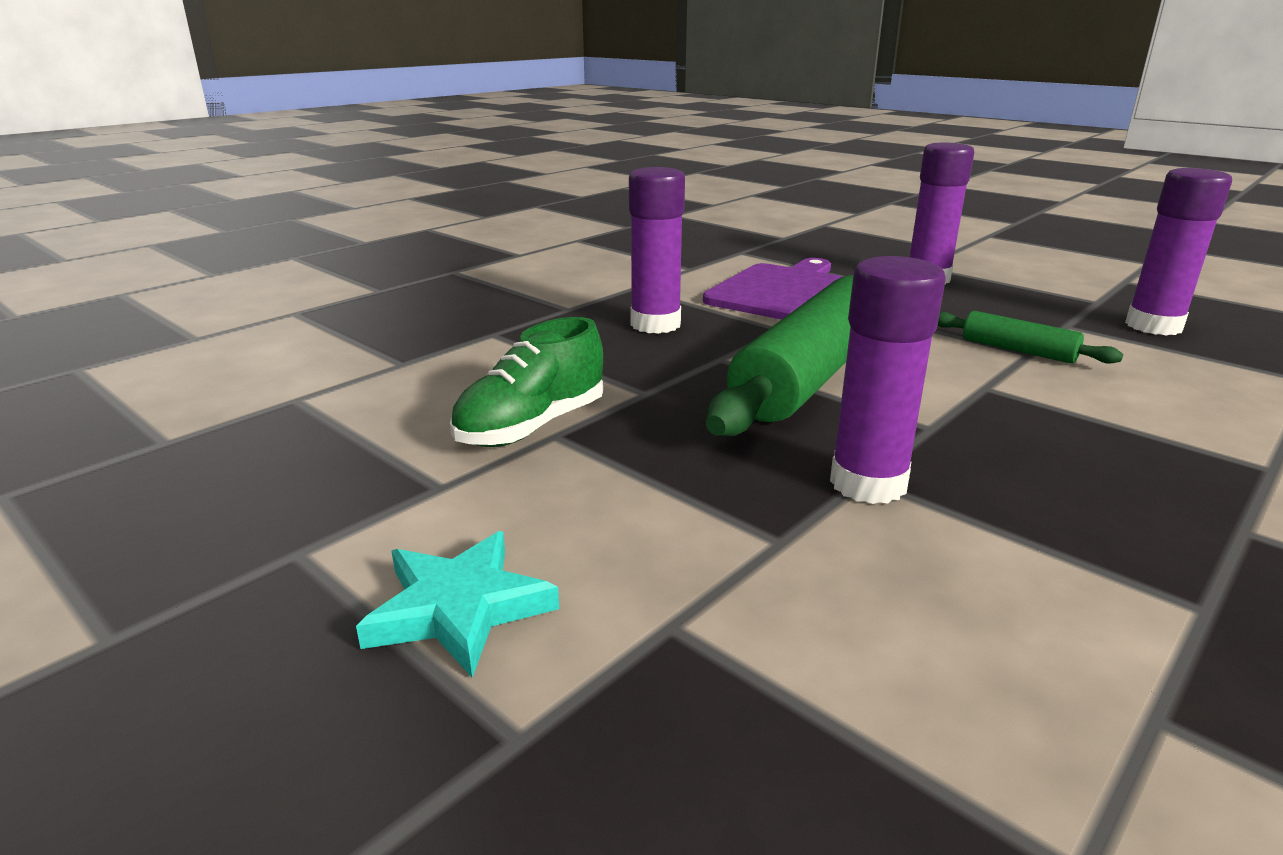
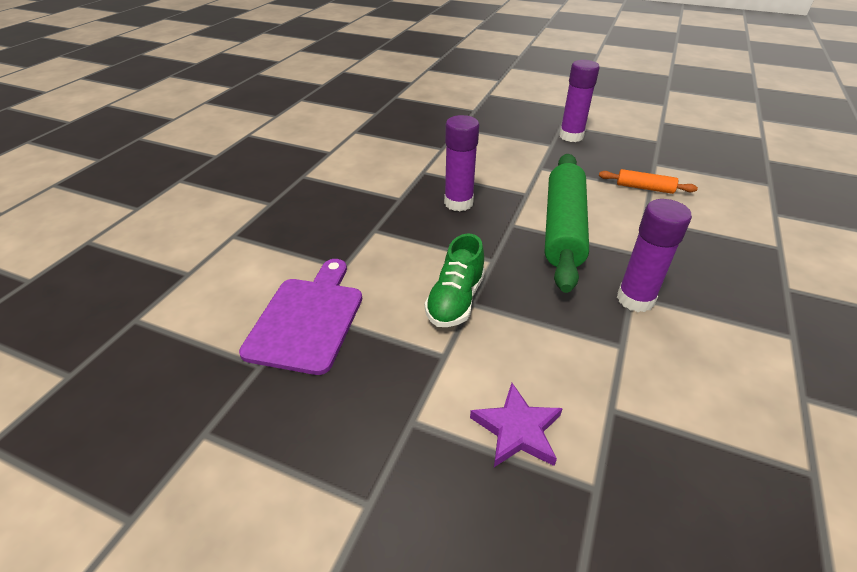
camera: 20 degrees left, 15 degrees up
(459, 608) = (517, 429): turquoise star -> purple star
(780, 291) = (504, 161): purple cutting board -> purple cutting board (307, 319)
(1018, 350) = (644, 188): green rolling pin -> orange rolling pin
(1153, 326) = (691, 157): purple glue stick -> none

